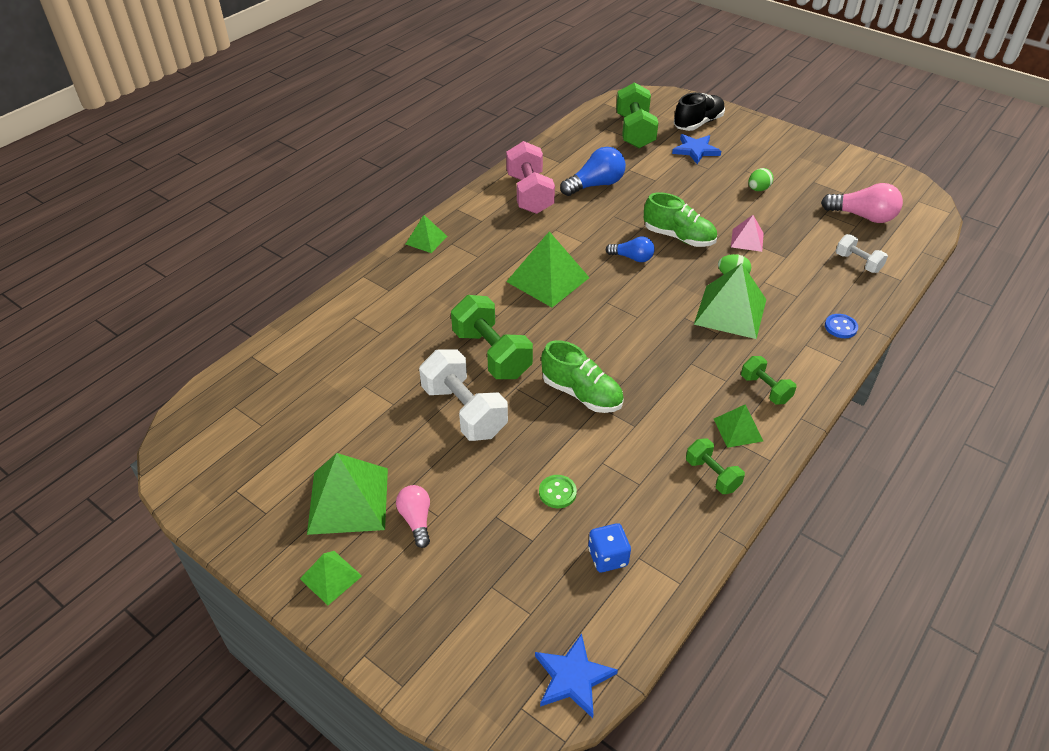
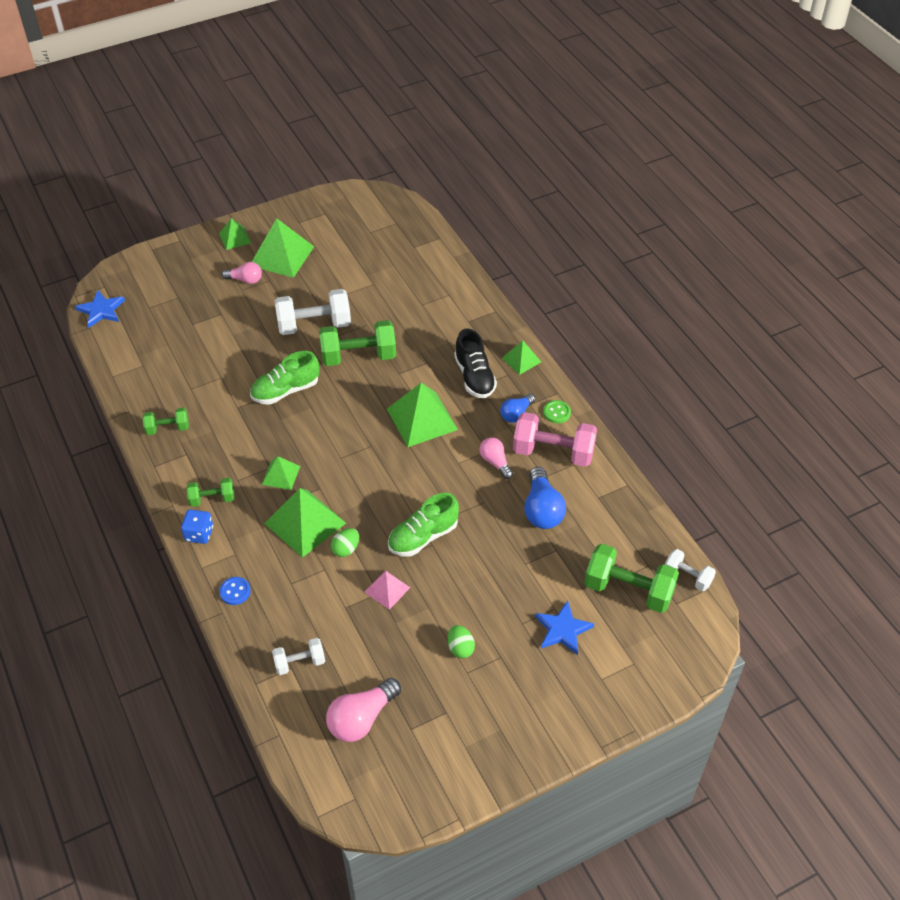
camera: 115 degrees right, 5 degrees up
(557, 492) = (215, 347): green button -> green button (557, 412)
(565, 221) = (495, 462): none -> pink light bulb
(600, 111) = (687, 576): none -> white dumbbell
(608, 557) = (154, 352): blue dice -> blue dice (199, 534)
(632, 258) = (415, 488): blue light bulb -> blue light bulb (516, 414)
(698, 123) = (618, 663): black shoe -> black shoe (474, 377)
(738, 429) = (191, 462): green pyramid -> green pyramid (281, 475)

